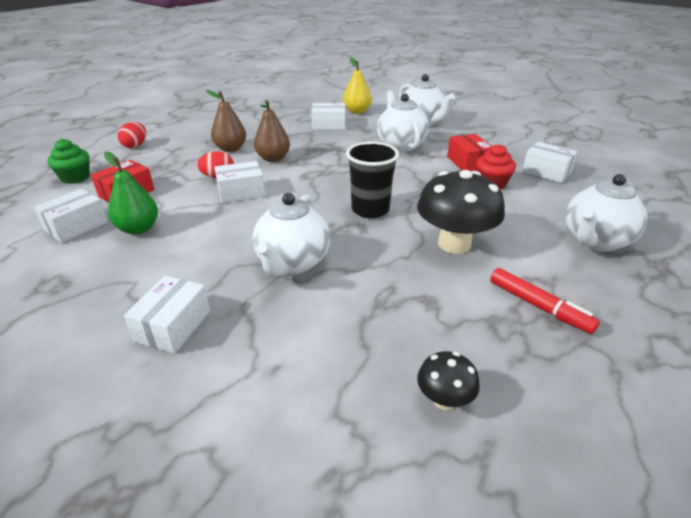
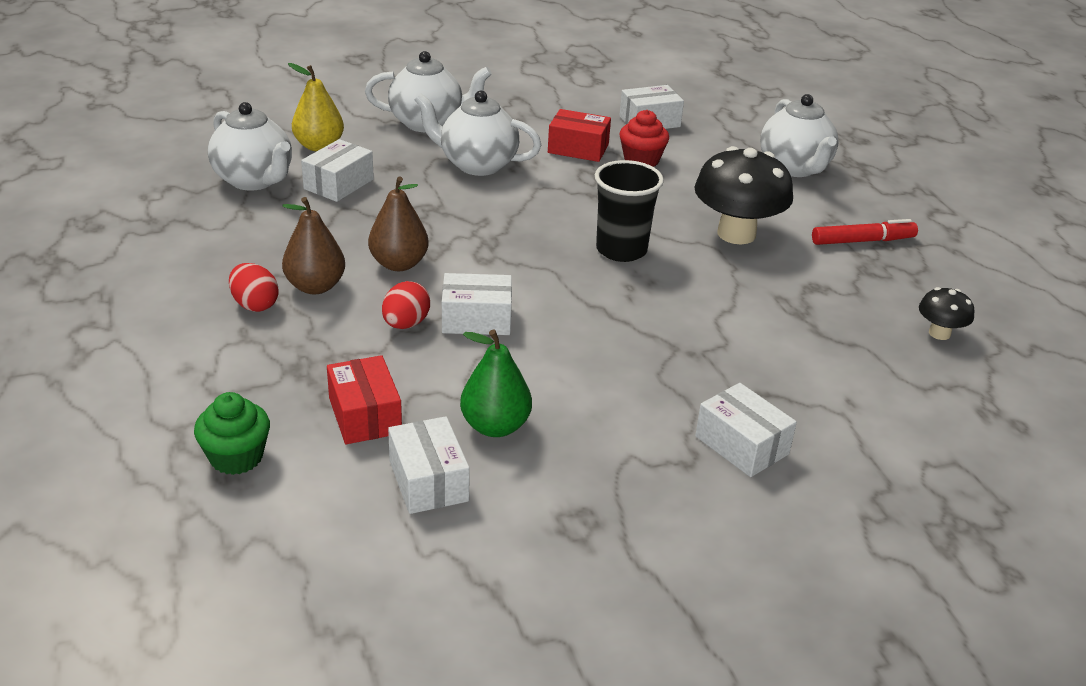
camera: 60 degrees left, 0 degrees up
(135, 146) = (172, 370): red egg -> red egg (255, 305)
(241, 192) = (476, 319): white box -> white box turned 75 degrees clockwise
(292, 263) = (686, 337): white teapot -> white teapot (254, 180)

